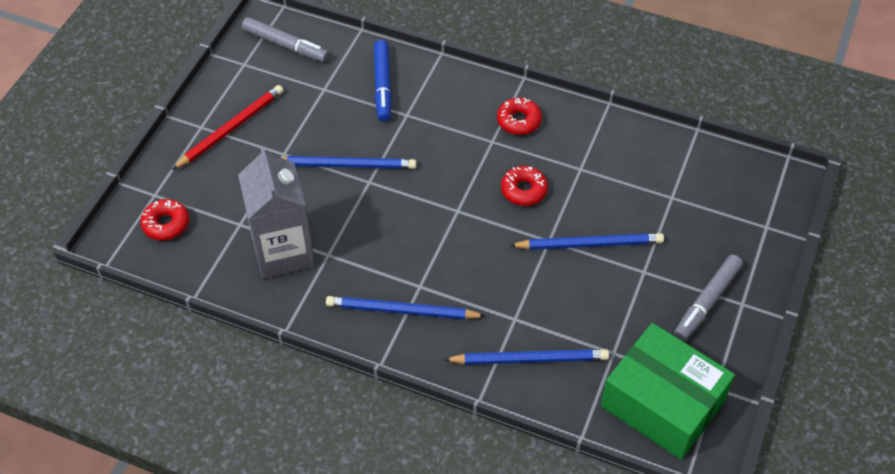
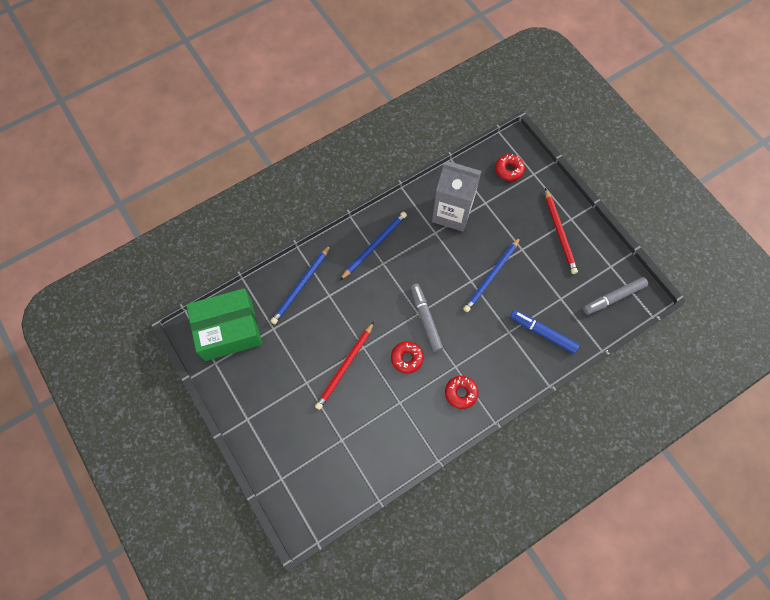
camera: 125 degrees right, 15 degrees up
(589, 244) = (345, 366): blue pencil -> red pencil
(706, 302) = (262, 400): grey marker -> grey marker (425, 319)

